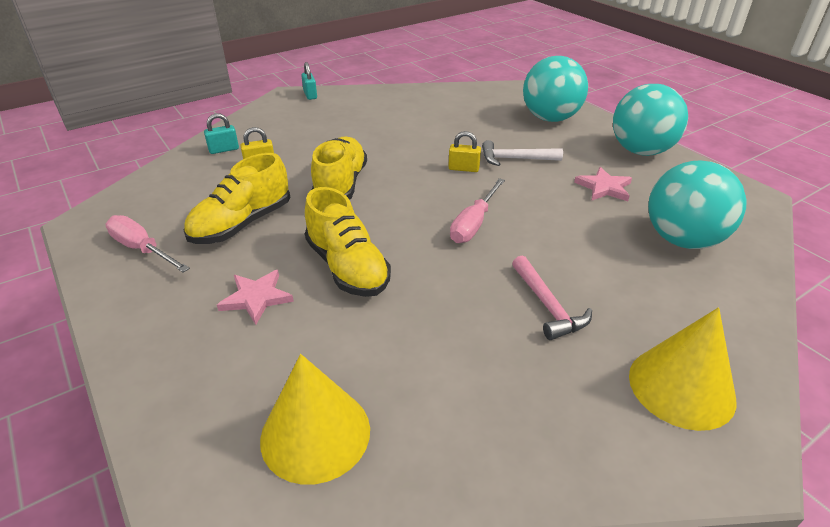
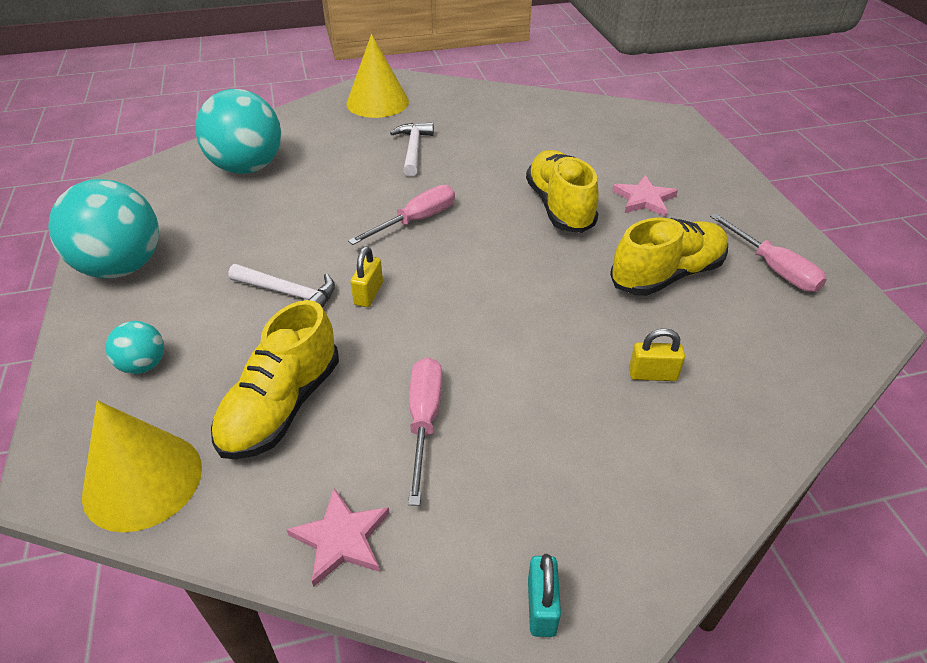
camera: 160 degrees left, 5 degrees up
(224, 149) = (719, 429): turquoise padlock -> none
(315, 433) = (603, 124): yellow cone -> yellow cone (143, 480)
(341, 185) = (540, 305): yellow shoe -> yellow shoe (281, 406)
(385, 126) = (424, 421): none -> pink screwdriver
(463, 168) = (368, 294): yellow padlock -> yellow padlock turned 75 degrees clockwise
(547, 306) = (413, 149): pink hammer -> white hammer
(550, 118) = (143, 365): turquoise ball -> turquoise ball, size x0.48
(604, 187) = (239, 229): pink star -> pink star (341, 538)

